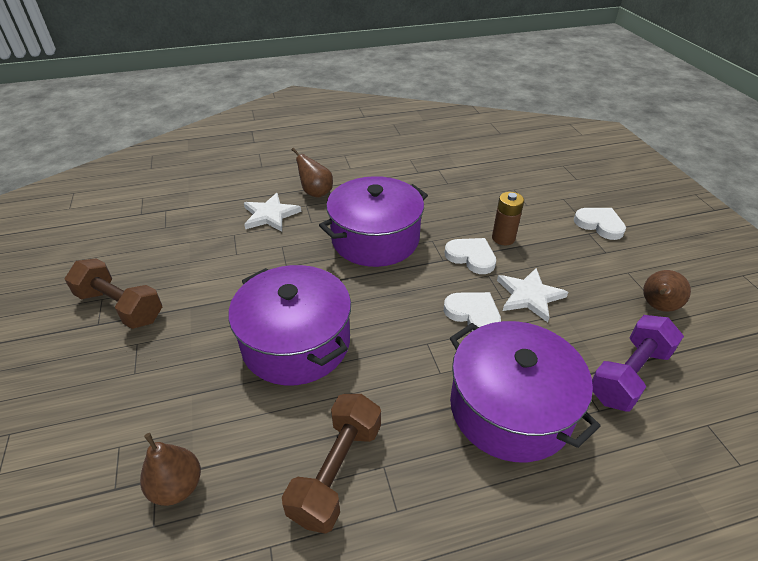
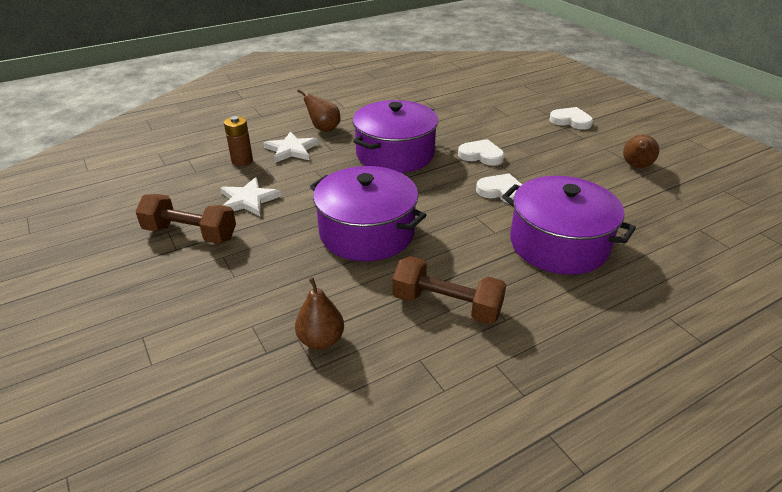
camera: 15 degrees left, 5 degrees down
(336, 471) = (446, 305): brown dumbbell -> brown dumbbell turned 75 degrees counterclockwise
(503, 238) = (500, 139): brown battery -> brown battery (242, 161)
(529, 296) = (539, 174): white star -> white star (248, 200)
(629, 375) = (634, 210): purple dumbbell -> none

